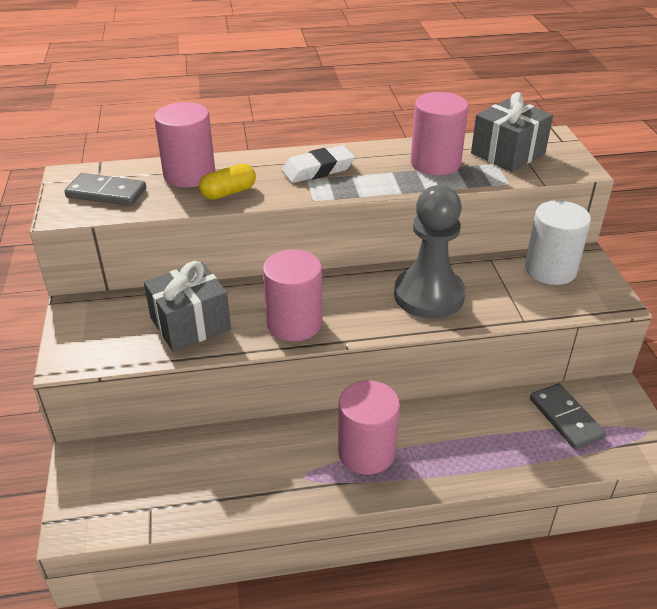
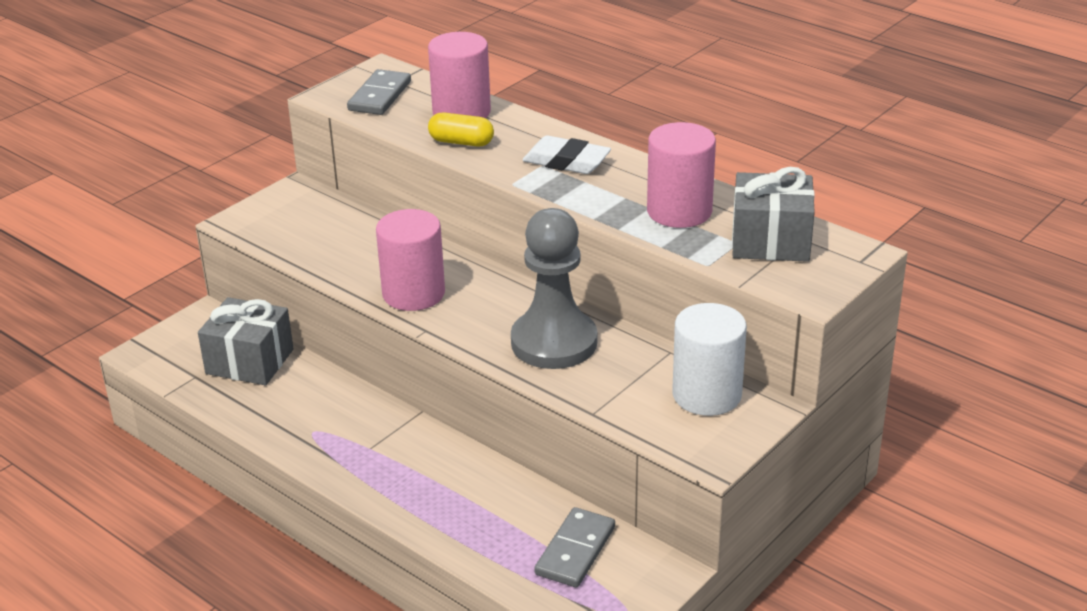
camera: 50 degrees right, 5 degrees down
(106, 193) = (380, 96): grey domino -> grey domino turned 45 degrees clockwise
(190, 324) = (346, 247): grey gift -> grey gift (249, 361)
(366, 452) = (379, 450): pink cylinder -> none

